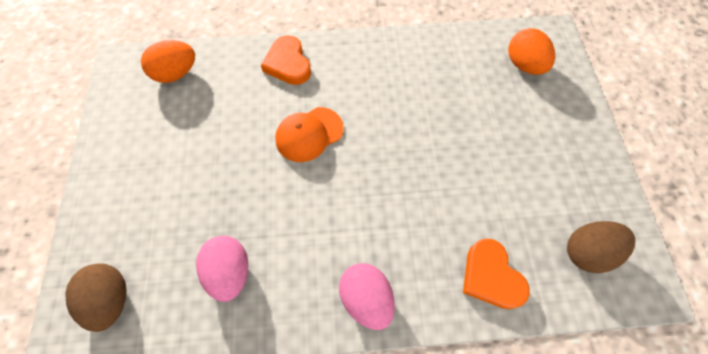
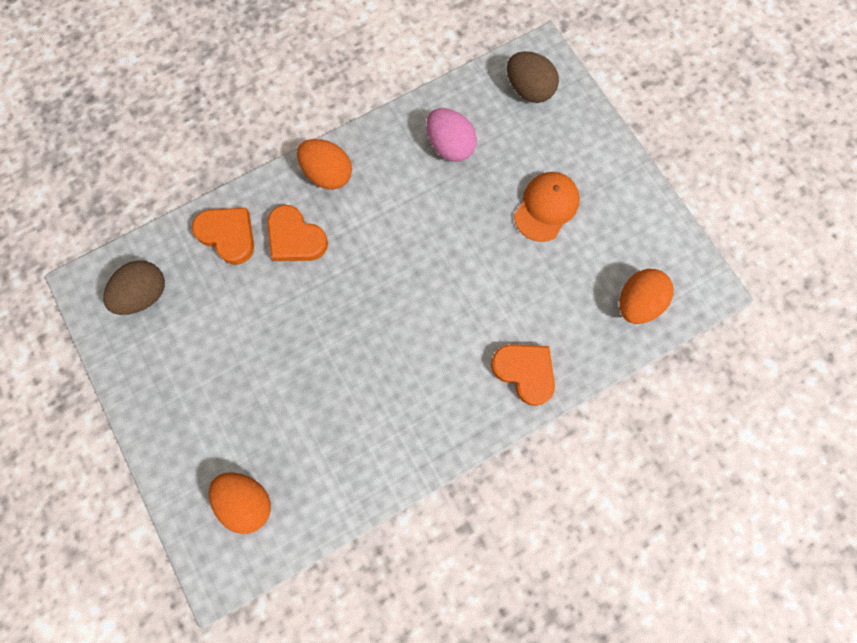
camera: 155 degrees right, 10 degrees up
(309, 134) = (453, 296): orange cap -> orange cap (546, 207)
(366, 298) = (328, 174): pink egg -> orange egg
(424, 243) = (295, 238): none -> orange heart

